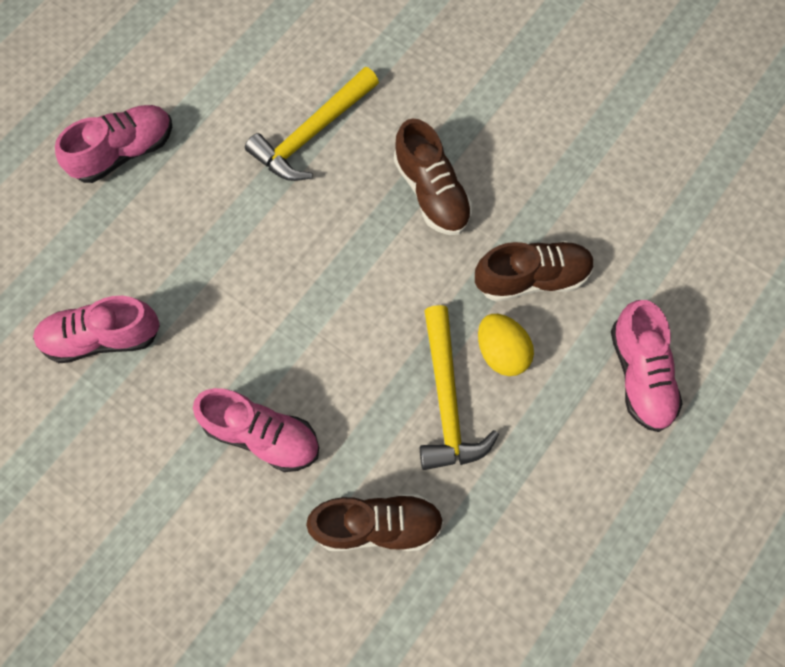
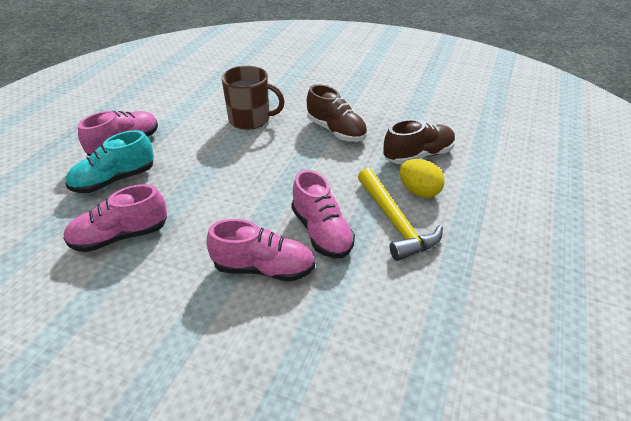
camera: 15 degrees left, 30 degrees down
(103, 227) = (114, 180): none -> turquoise shoe
(312, 134) = (250, 120): yellow hammer -> brown mug
(377, 525) = (378, 306): brown shoe -> none
(640, 374) = (514, 185): pink shoe -> pink shoe (321, 232)

